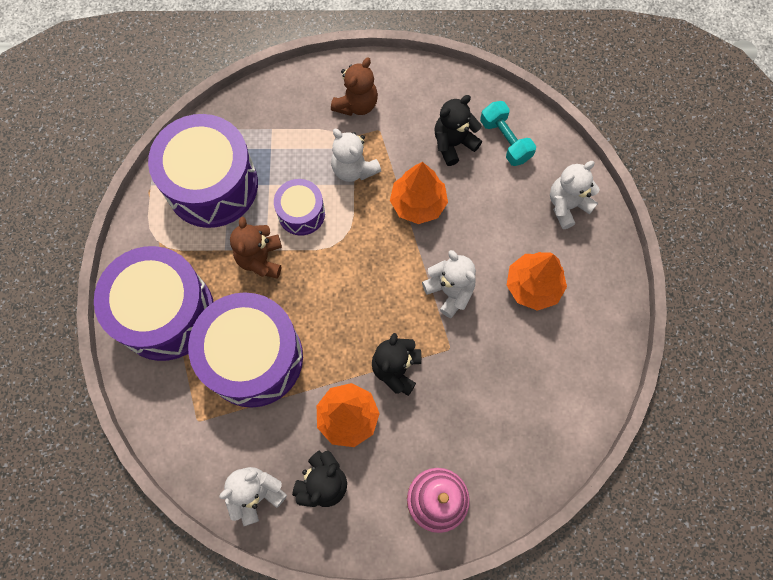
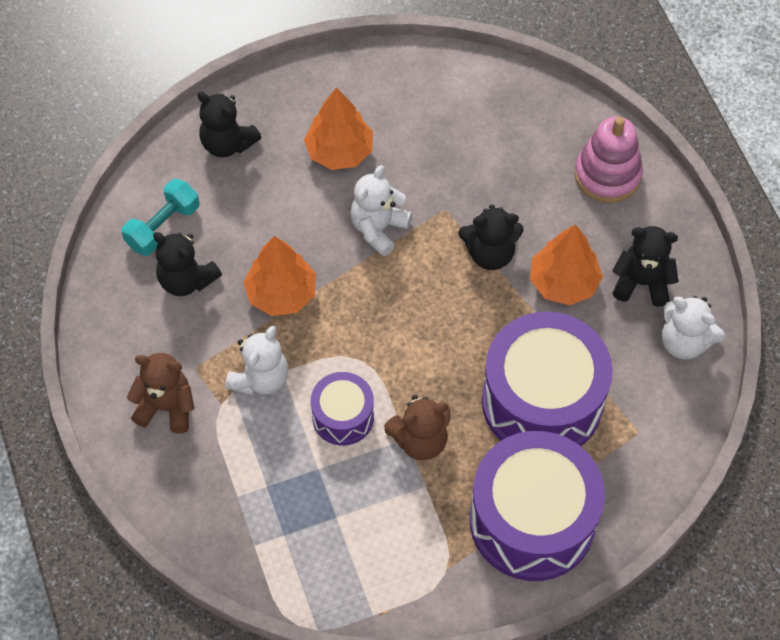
camera: 110 degrees left, 10 degrees down
(212, 185) = (344, 537): purple drum -> none
(567, 205) = (227, 143): white teddy bear -> black teddy bear

